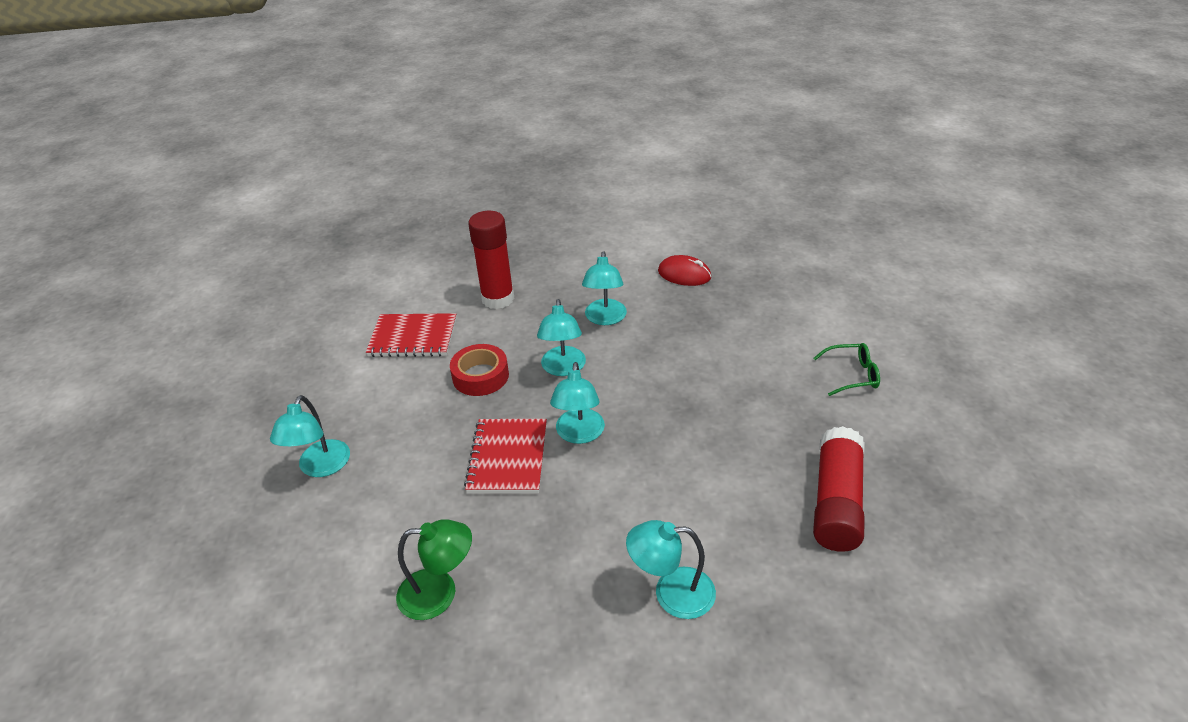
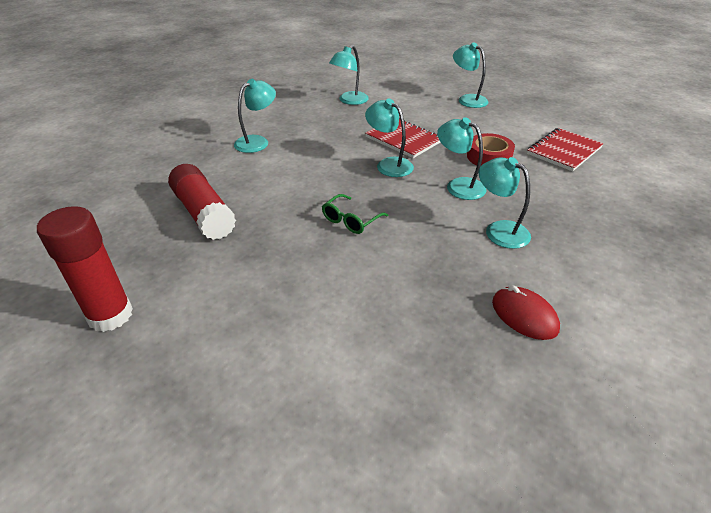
camera: 130 degrees right, 0 degrees up
(439, 593) = (349, 101): green lamp -> turquoise lamp
(498, 299) = (584, 197): red glue stick -> red glue stick (110, 315)
(684, 274) = (524, 315): red mouse -> red mouse turned 75 degrees clockwise
(852, 375) = (259, 308): green glasses -> green glasses (351, 220)

